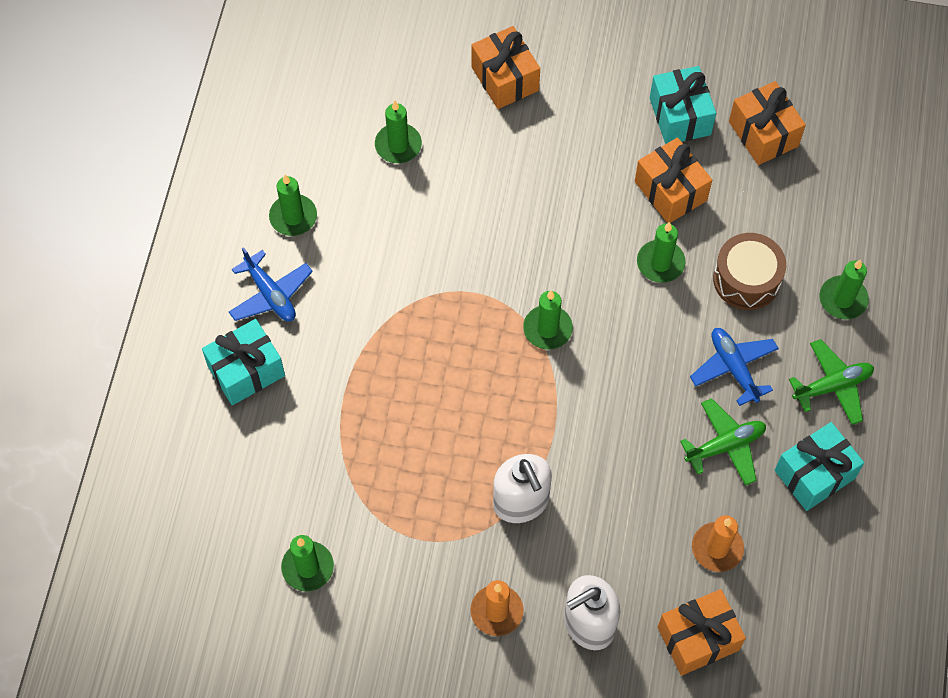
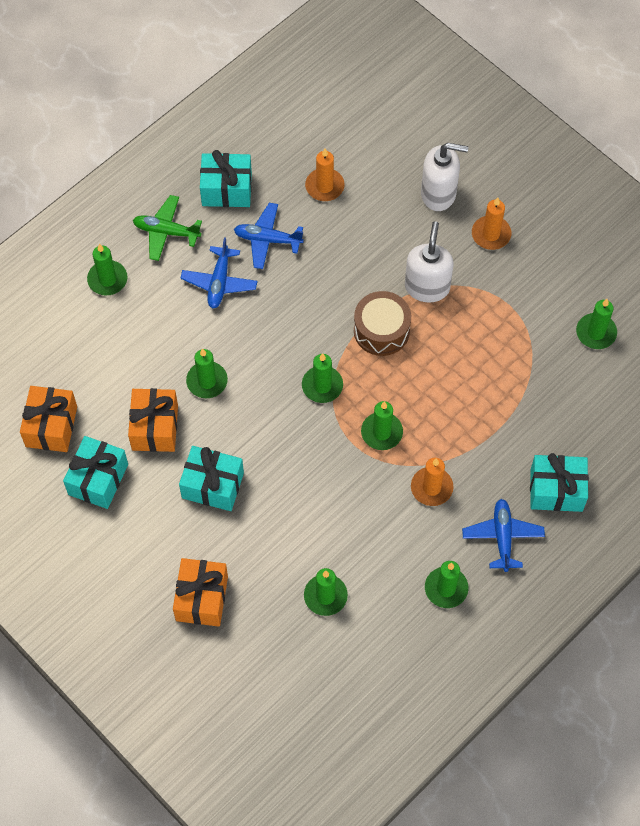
camera: 145 degrees left, 0 degrees up
(369, 298) = (431, 487): none -> orange candle
(455, 320) = (381, 432): none -> green candle
(574, 174) = (212, 485): none -> turquoise gift
(698, 638) = (378, 147): orange gift -> none
(725, 446) = (267, 239): green plane -> blue plane
(746, 279) = (158, 333): brown drum -> brown drum (381, 330)

